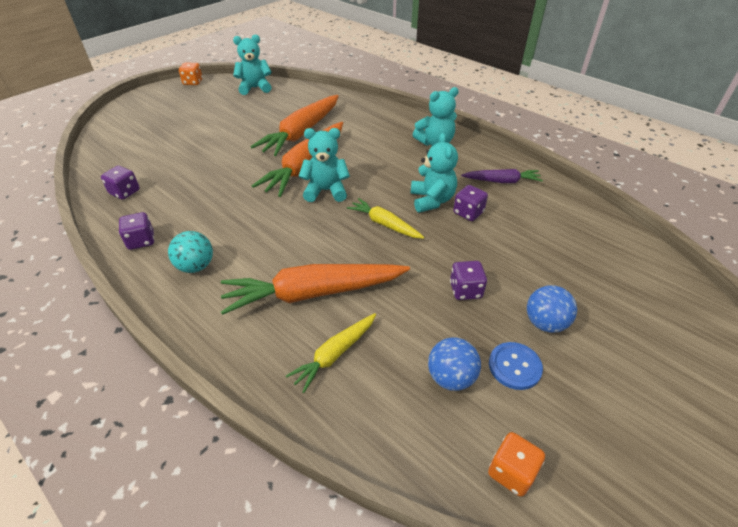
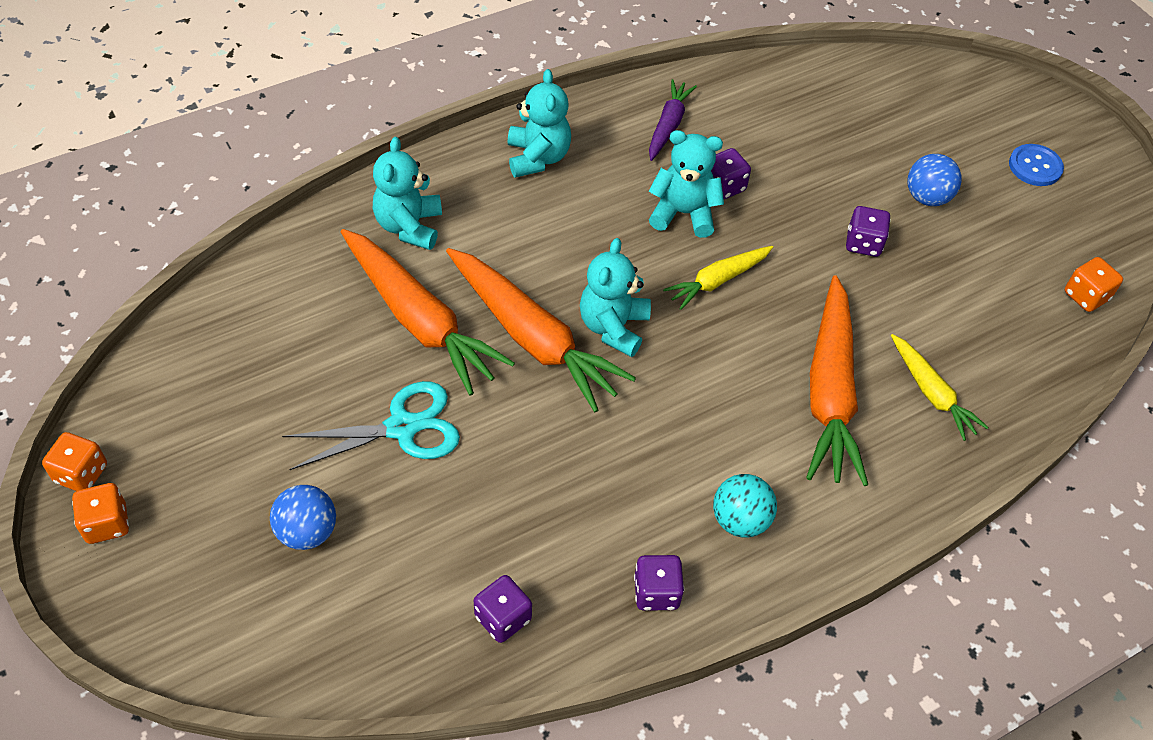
camera: 75 degrees left, 10 degrees up
(170, 92) = (107, 524): none -> orange dice
(234, 142) = (402, 427): none -> turquoise scissors
(255, 88) = (187, 360): turquoise teddy bear -> turquoise teddy bear (409, 226)
(451, 377) = (980, 301): blue ball -> blue ball (307, 532)
(514, 366) = (977, 246): blue button -> blue button (1035, 166)

